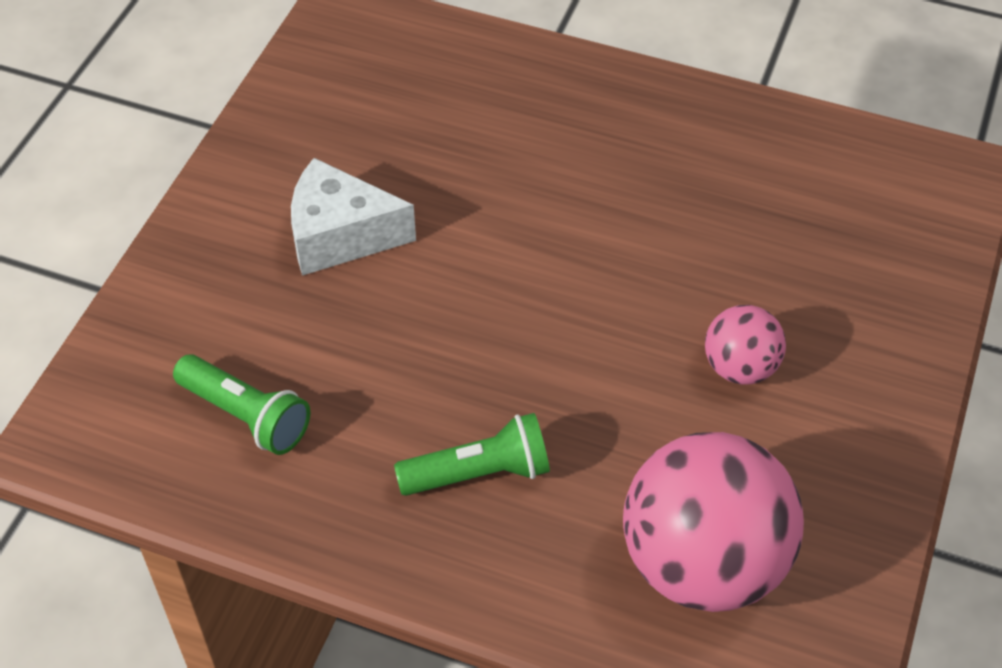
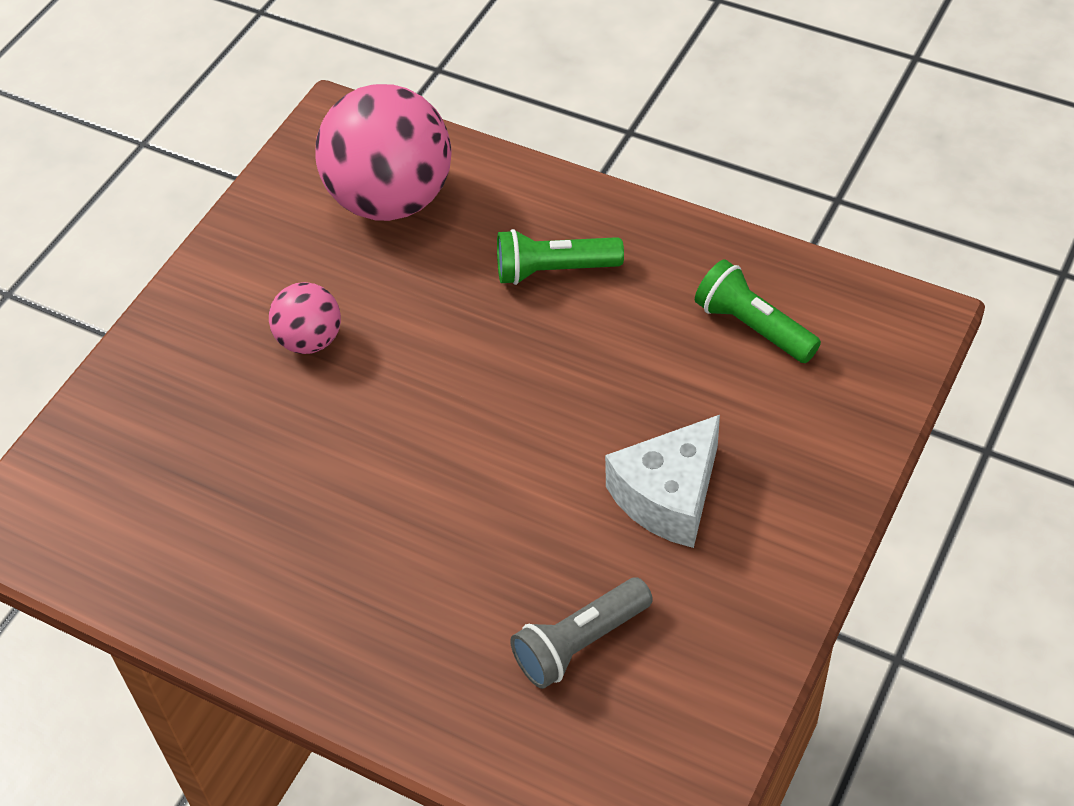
camera: 170 degrees left, 0 degrees up
(340, 235) = (668, 496): white cheese -> white cheese turned 120 degrees clockwise
(415, 117) = (580, 643): none -> grey flashlight

